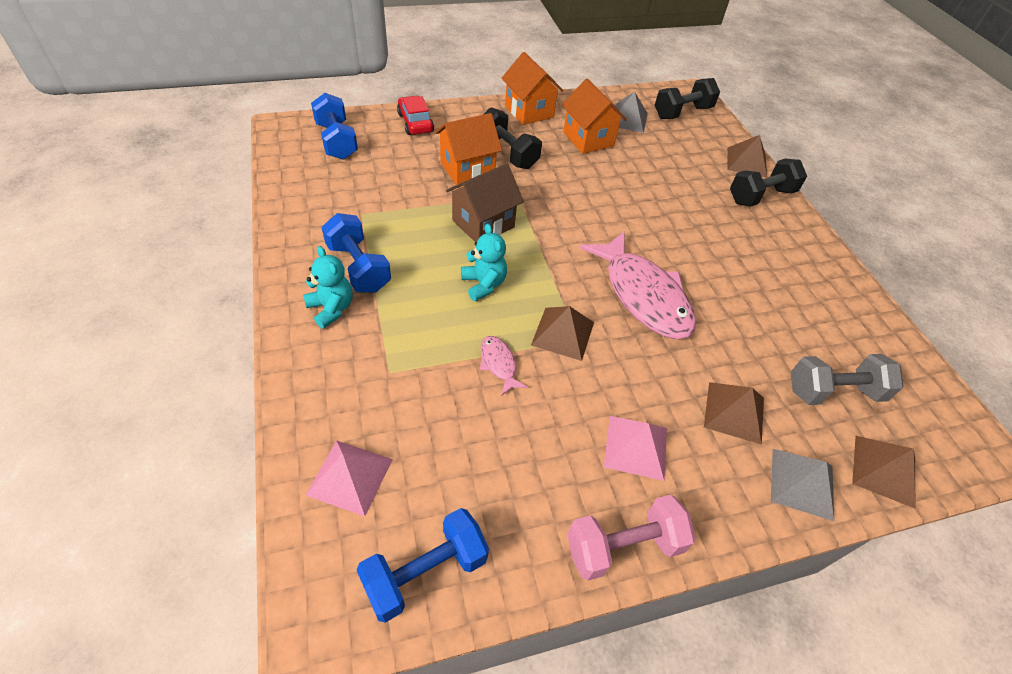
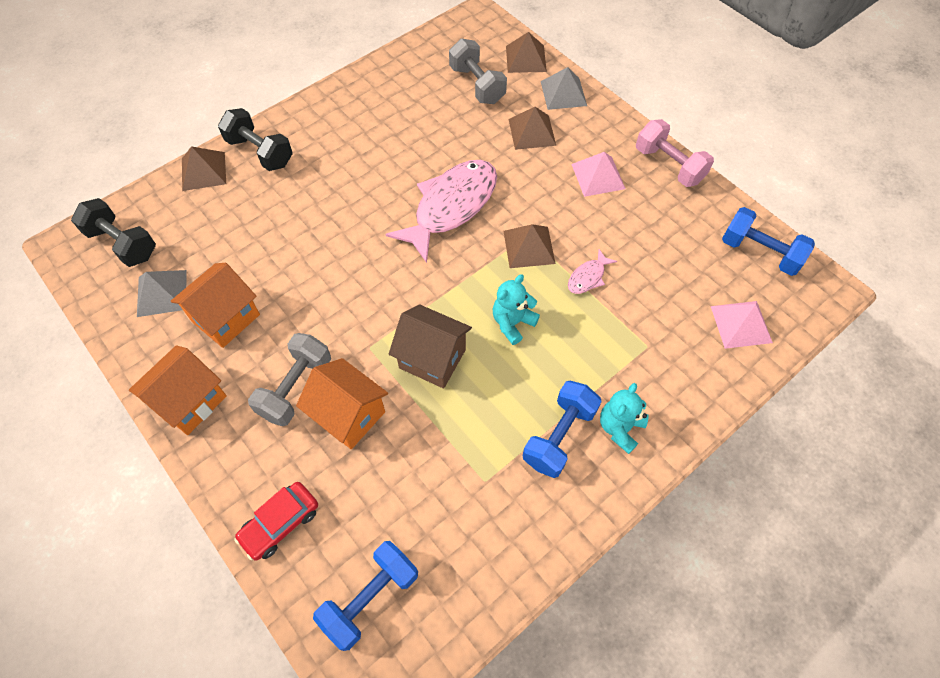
camera: 110 degrees left, 10 degrees up
(508, 153) = (295, 387): black dumbbell -> grey dumbbell

